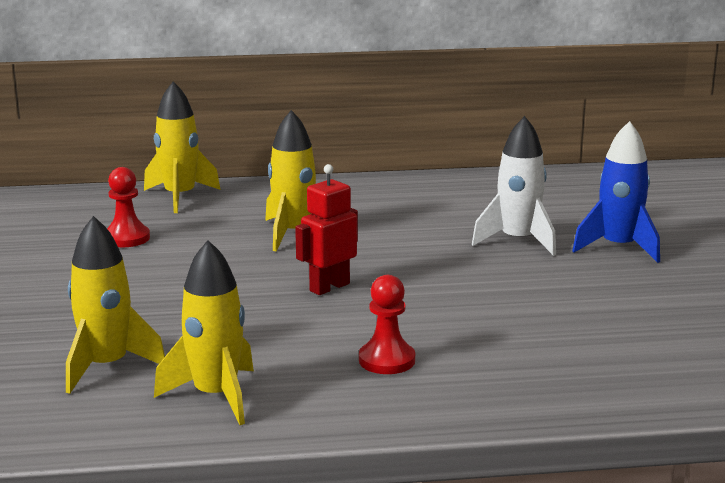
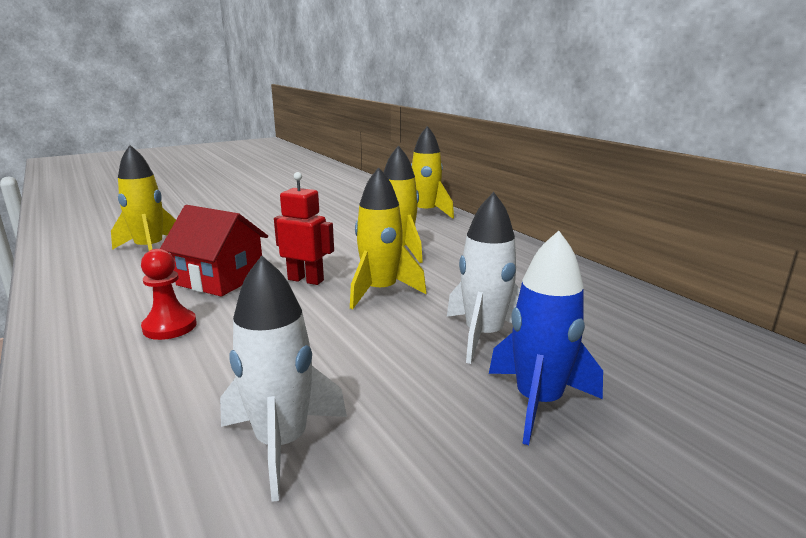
camera: 65 degrees right, 0 degrees up
(126, 238) = (345, 216): red pawn -> none
(216, 396) = (104, 283): yellow rocket -> yellow rocket (380, 291)
(279, 328) = (221, 279): none -> red house
(617, 329) = (282, 443): none -> white rocket

